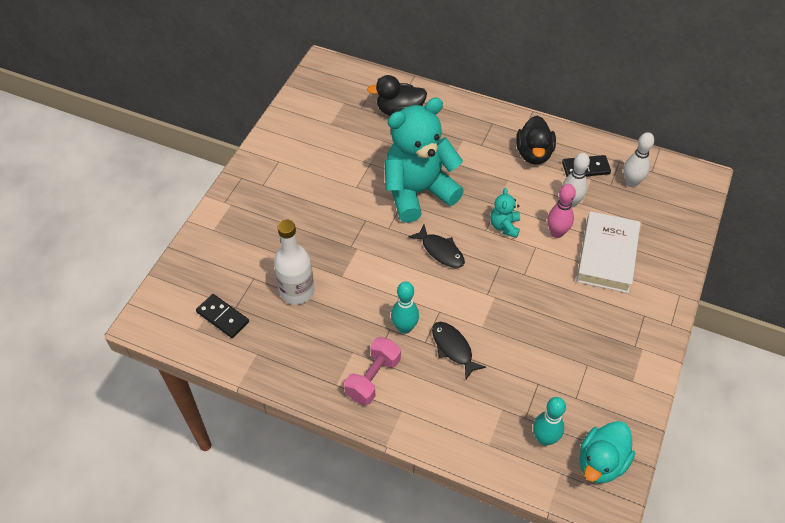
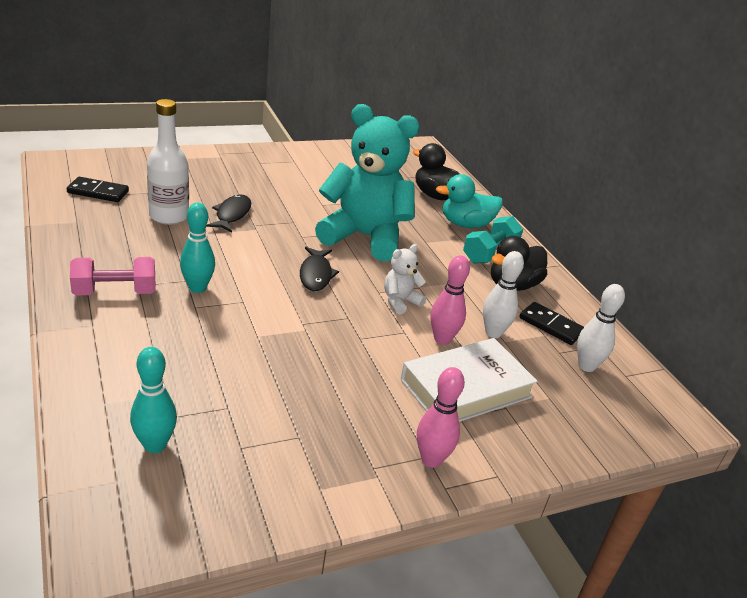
camera: 40 degrees right, 20 degrees down
(223, 317) = (98, 192): black domino -> black domino turned 75 degrees counterclockwise
(453, 348) = (207, 328): black fish -> black fish (232, 214)
(492, 138) = (489, 253): none -> turquoise dumbbell
(504, 226) = (400, 301): turquoise teddy bear -> white teddy bear
(601, 462) = (166, 512): turquoise duck -> turquoise duck (466, 224)
(648, 315) = (431, 460): none -> pink bowling pin

